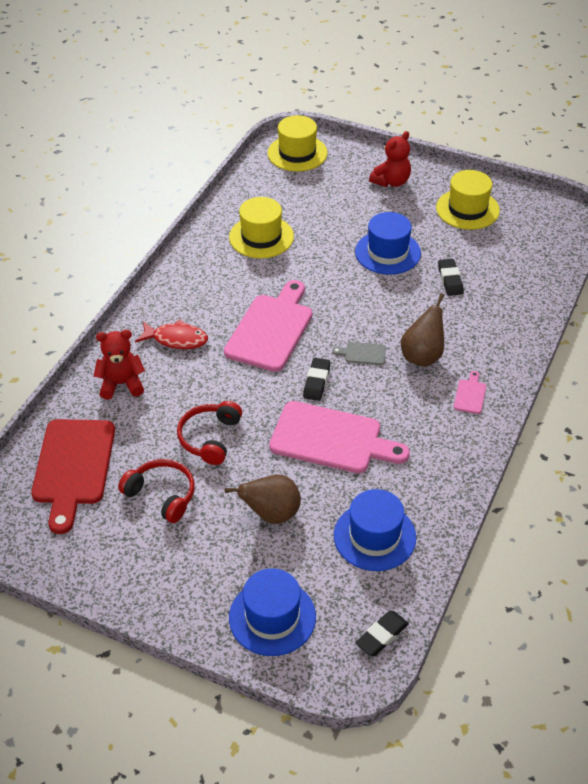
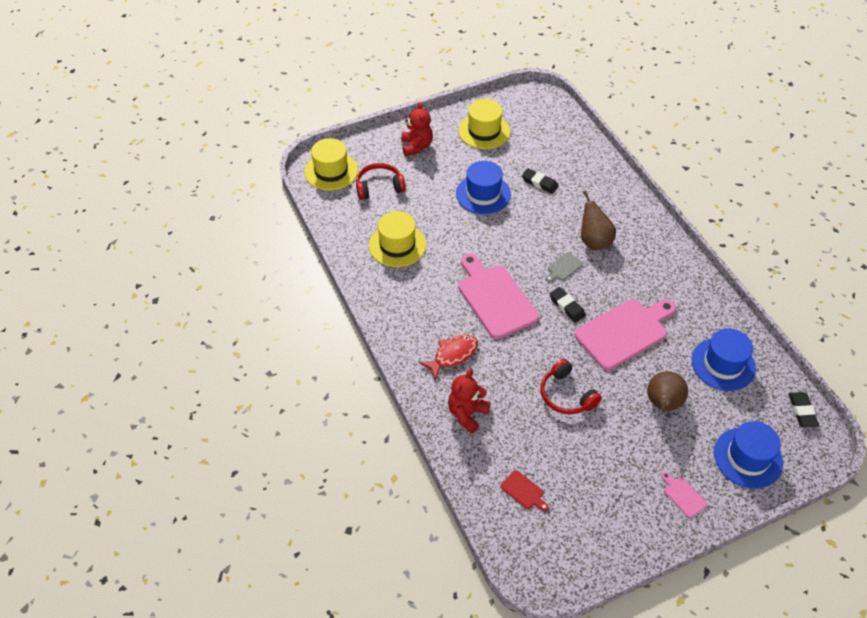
camera: 50 degrees left, 5 degrees up
(73, 467) = (524, 491): red cutting board -> red cutting board, size x0.42
(162, 495) = (595, 454): red headphones -> red headphones (379, 187)
(470, 395) = (647, 242): pink cutting board -> pink cutting board (683, 495)

